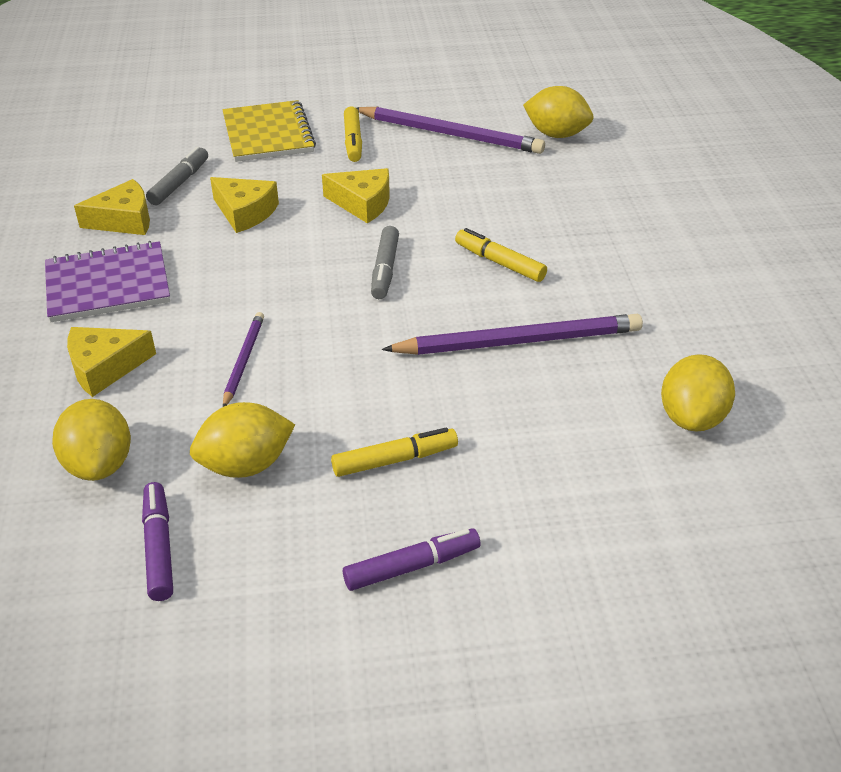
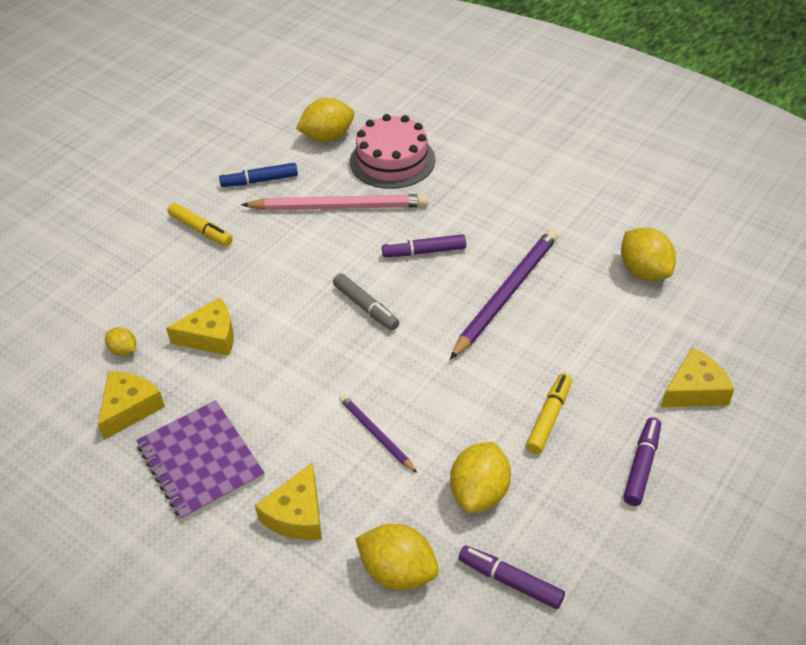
camera: 45 degrees left, 5 degrees up
(108, 285) = (200, 461): purple notebook -> purple notebook turned 60 degrees counterclockwise
(179, 183) = (123, 350): grey marker -> yellow lemon
(268, 134) = (128, 266): yellow notebook -> none
(362, 203) = (280, 272): yellow cheese -> yellow cheese (694, 390)
(450, 134) = (260, 181): purple pencil -> blue marker
(482, 188) = (339, 207): none -> pink pencil
(499, 263) = (424, 252): yellow marker -> purple marker
(585, 181) = (392, 160): none -> pink cake

